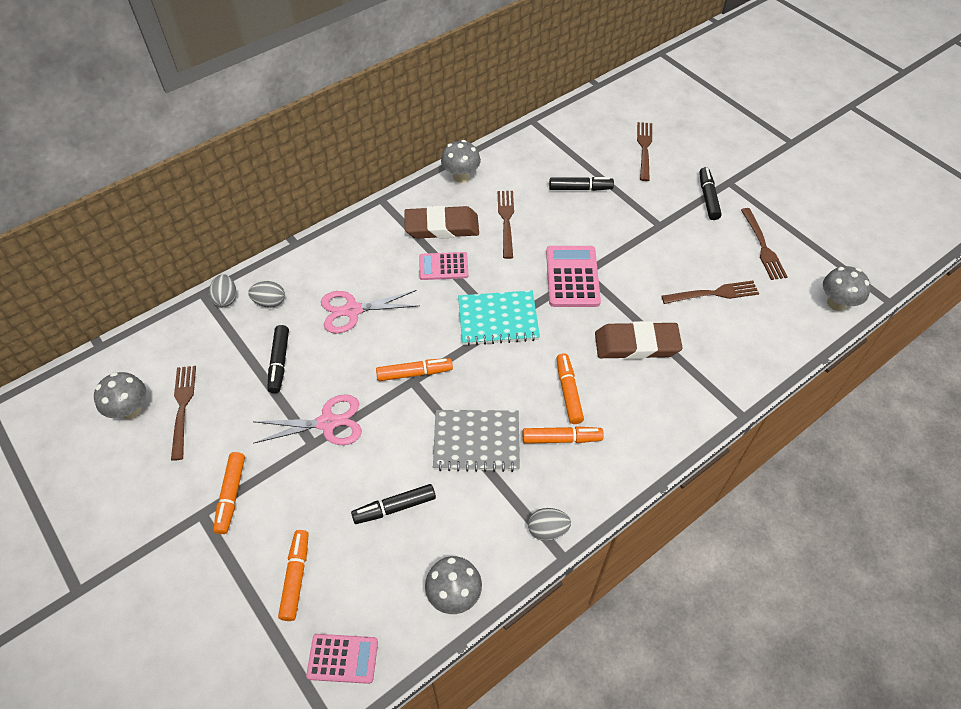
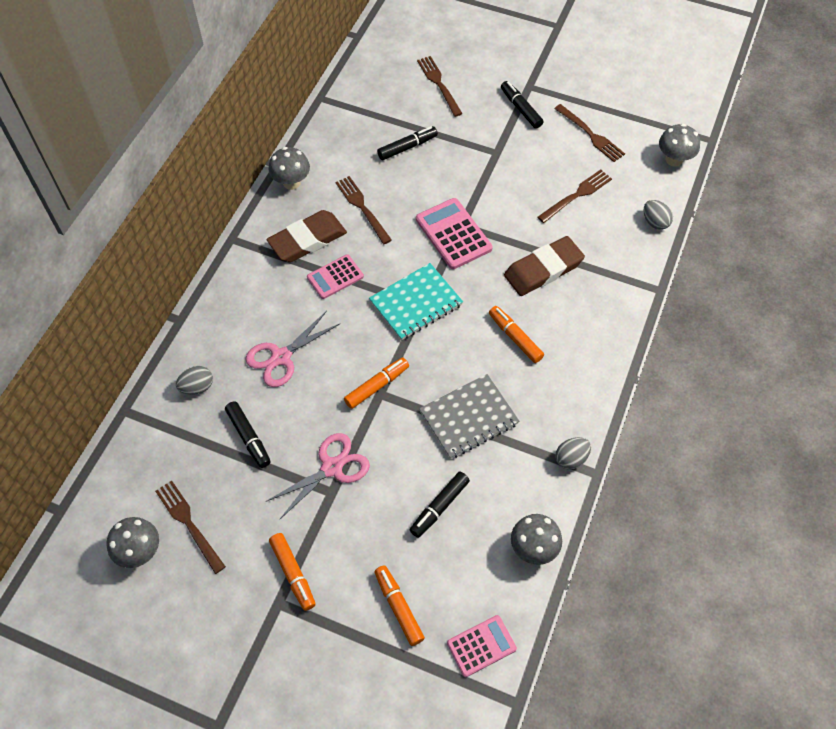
camera: 30 degrees left, 5 degrees up
(226, 299) = (152, 404): grey egg -> grey egg (655, 222)
(561, 439) = (534, 379): orange marker -> none

